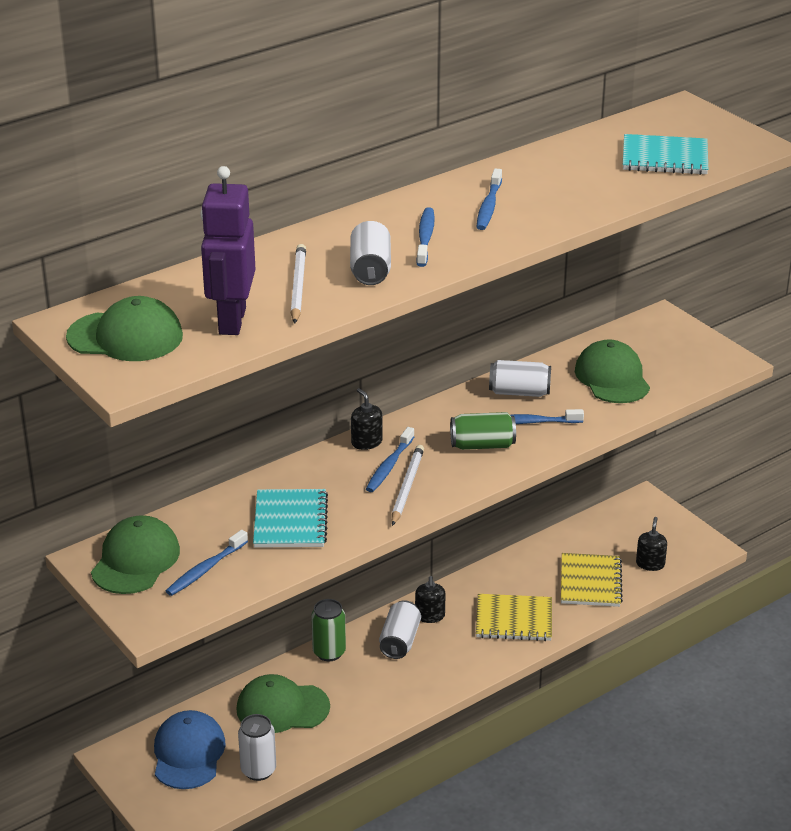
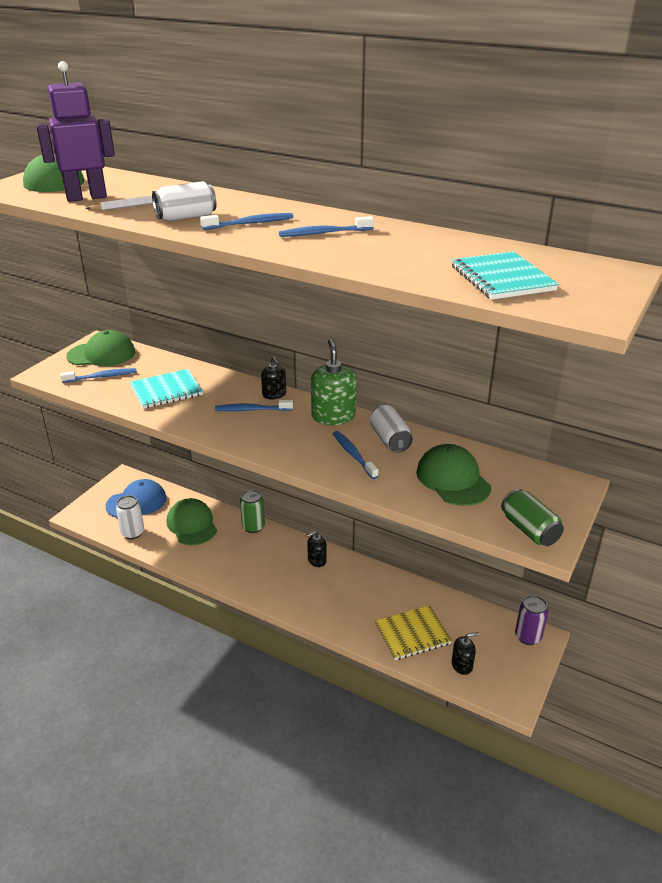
camera: 65 degrees right, 0 degrees up
(205, 569) = (101, 377): blue toothbrush -> blue toothbrush turned 150 degrees clockwise
(366, 442) = (274, 394): black soap dispenser -> black soap dispenser turned 120 degrees clockwise
(400, 641) = (282, 554): white can -> none
(406, 487) = (231, 422): white pencil -> none
(446, 414) = (333, 416): none -> green soap dispenser
(482, 445) = (305, 440): green can -> green can (529, 530)
(514, 620) = (339, 604): yellow notebook -> none
(612, 378) = (453, 479): green cap -> green cap turned 75 degrees counterclockwise
(638, 508) = (528, 636): none -> purple can

